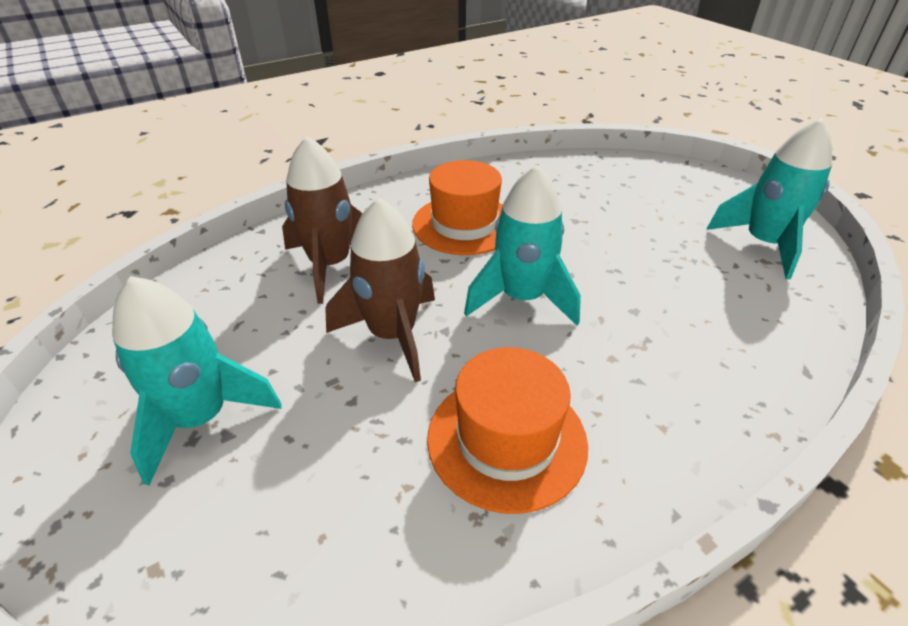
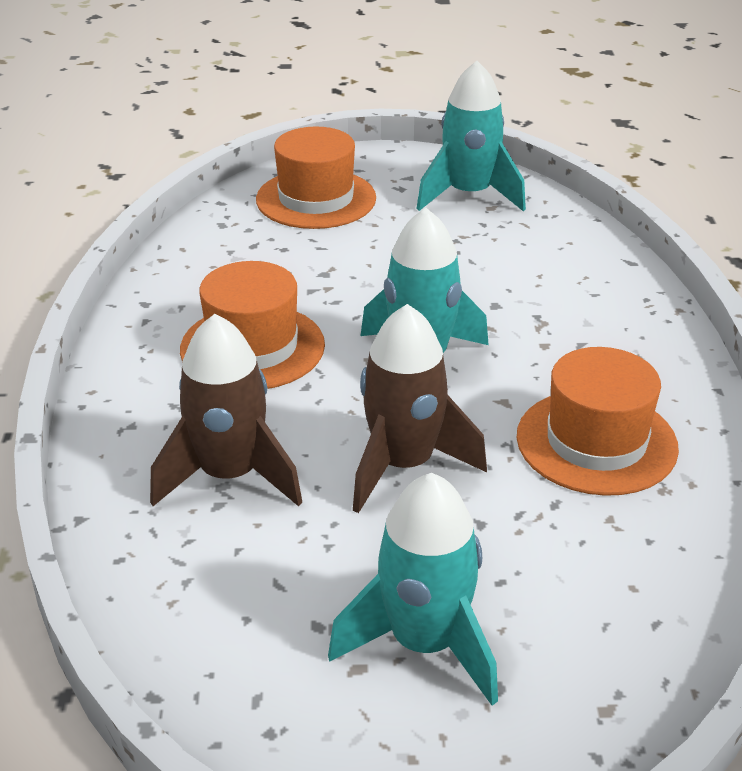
camera: 60 degrees left, 5 degrees down
(655, 185) = (316, 199): none -> orange hat

